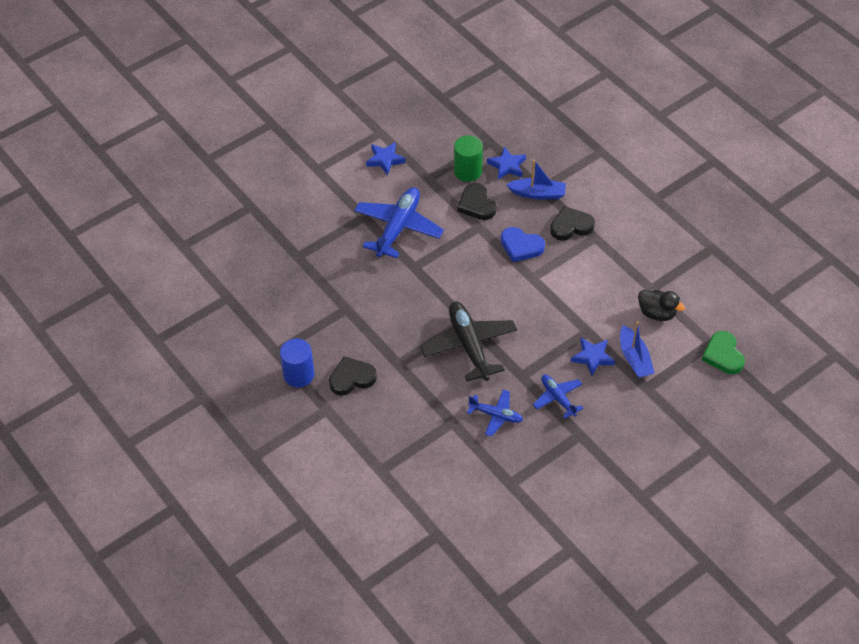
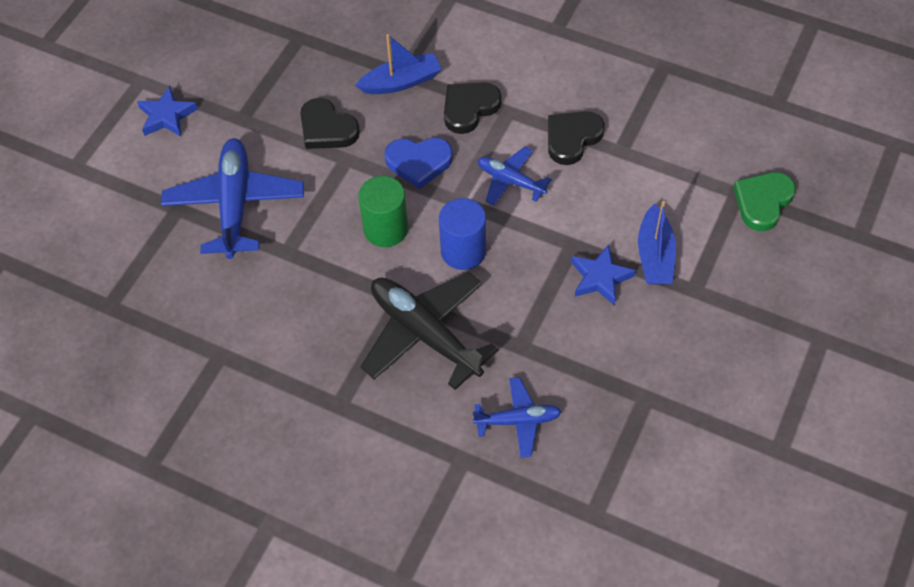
camera: 25 degrees left, 5 degrees up
(299, 374) = (200, 487): blue cylinder -> blue cylinder (463, 251)
(351, 378) = (283, 457): black heart -> black heart (572, 138)
(467, 171) = (290, 88): green cylinder -> green cylinder (385, 229)
(507, 166) = (340, 60): blue star -> none
(558, 398) = (587, 357): blue plane -> blue plane (510, 181)
(634, 358) = (655, 255): blue boat -> blue boat turned 45 degrees clockwise
(657, 313) = (647, 181): black duck -> none
(723, 355) = (762, 202): green heart -> green heart turned 75 degrees clockwise

